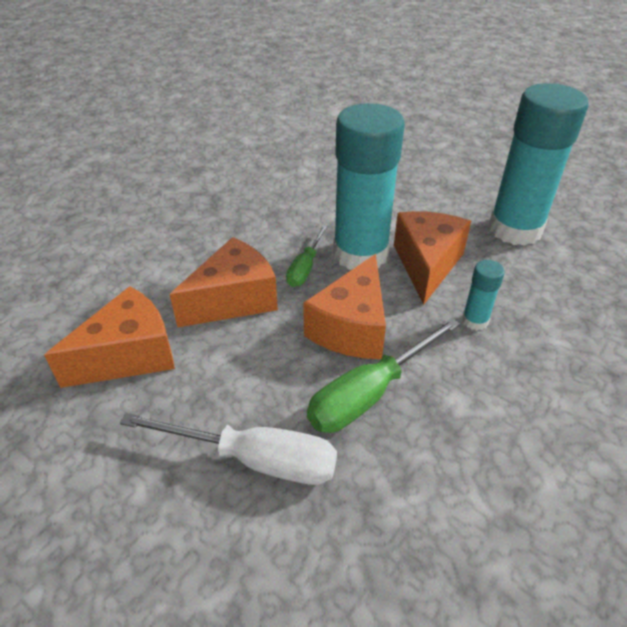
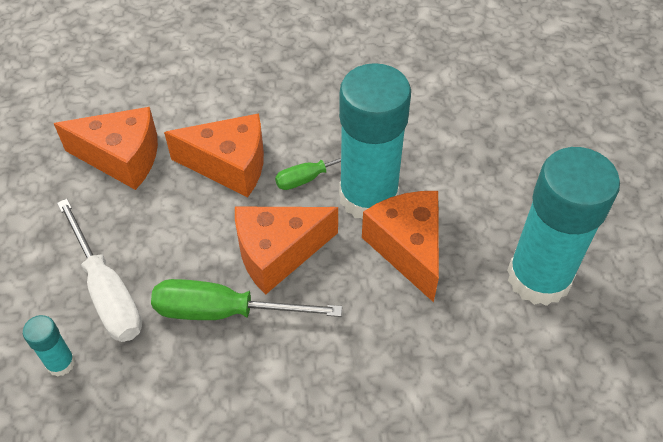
camera: 45 degrees right, 10 degrees up
(427, 264) = (407, 248): orange cheese -> orange cheese turned 75 degrees counterclockwise
(475, 320) = (374, 325): turquoise glue stick -> turquoise glue stick (60, 363)

